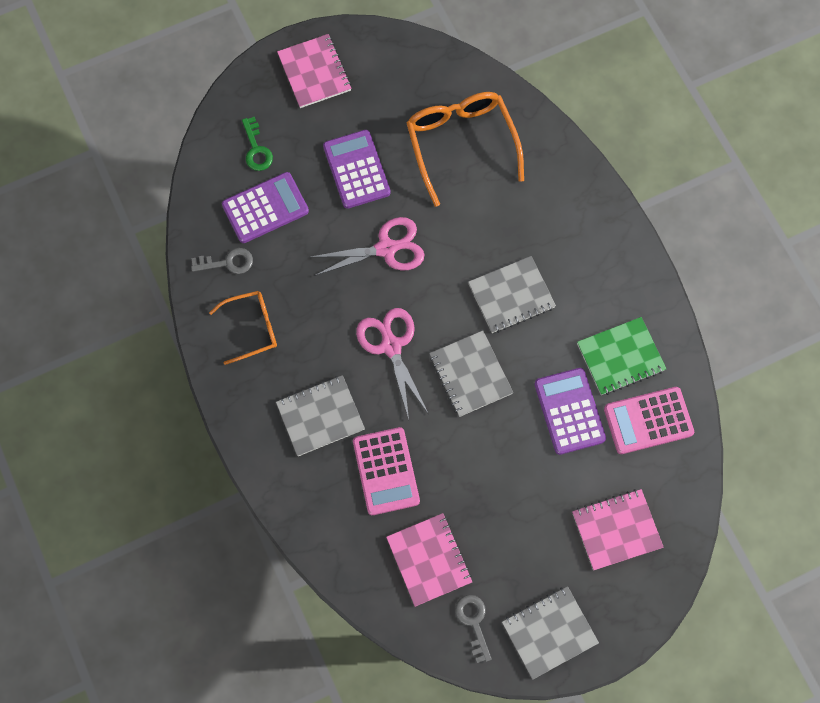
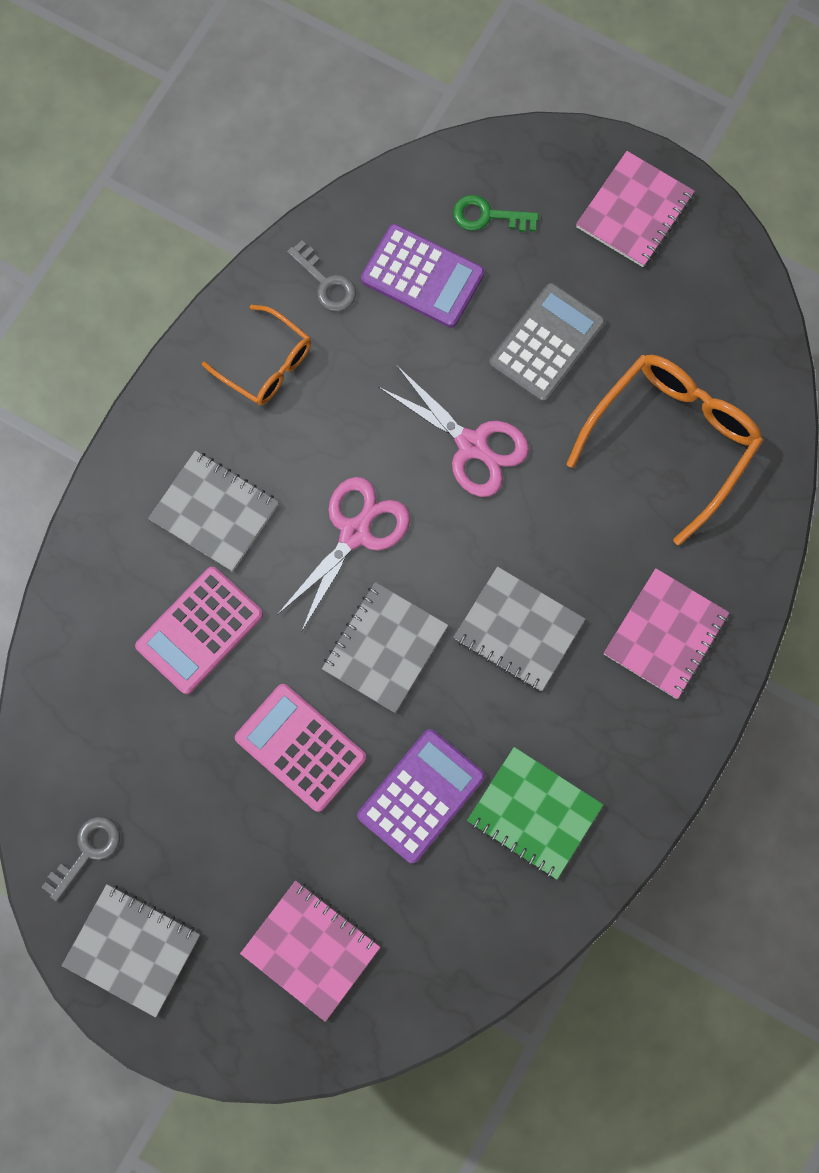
camera: 55 degrees right, 5 degrees up
(256, 149) = (488, 216): green key -> green key turned 60 degrees clockwise
(356, 169) = (546, 343): purple calculator -> grey calculator
(429, 560) = (127, 750): pink notebook -> pink notebook (665, 634)
(648, 421) = (476, 900): pink calculator -> pink calculator (300, 747)

